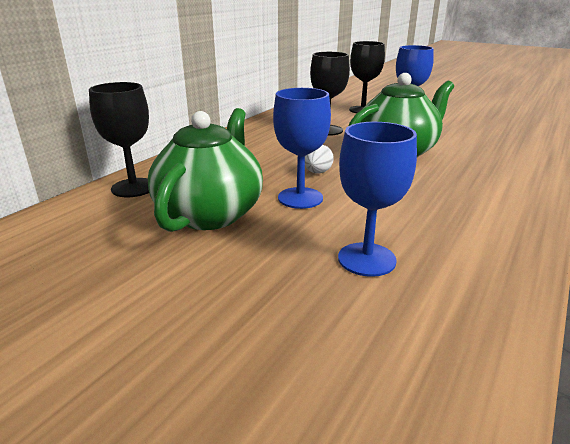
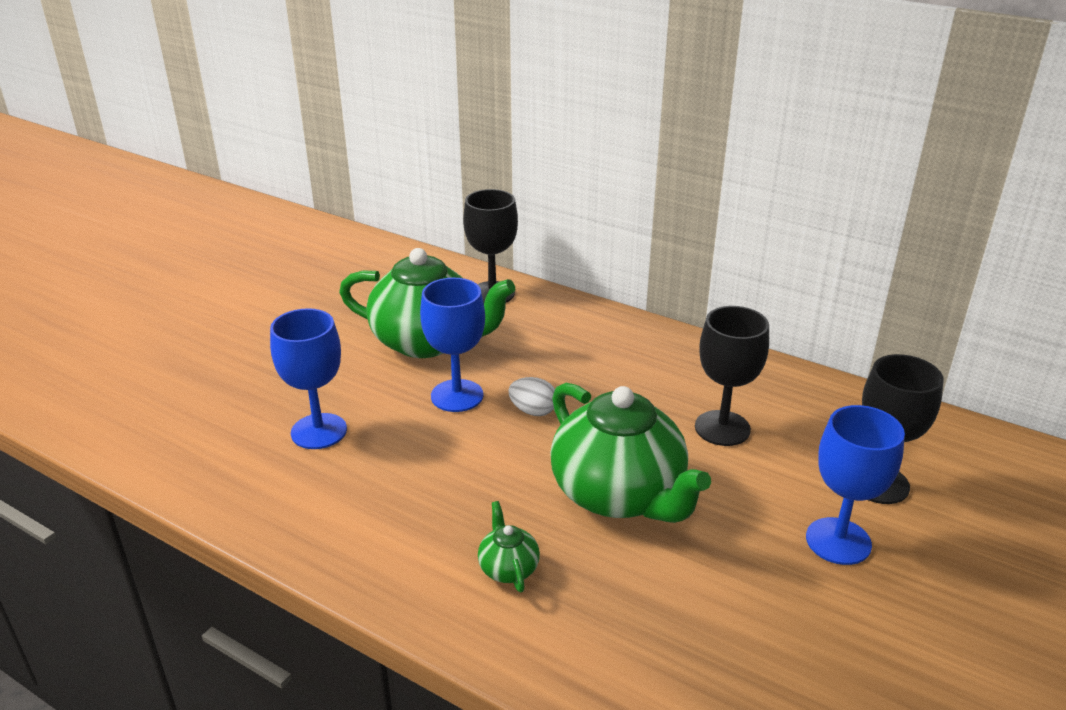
camera: 90 degrees right, 5 degrees up
(481, 178) = (508, 568): none -> green teapot

